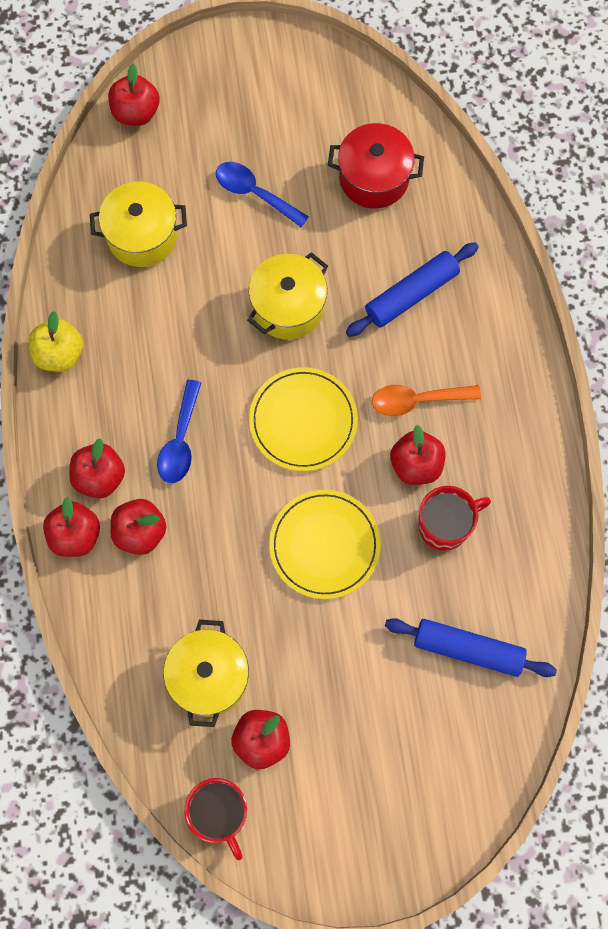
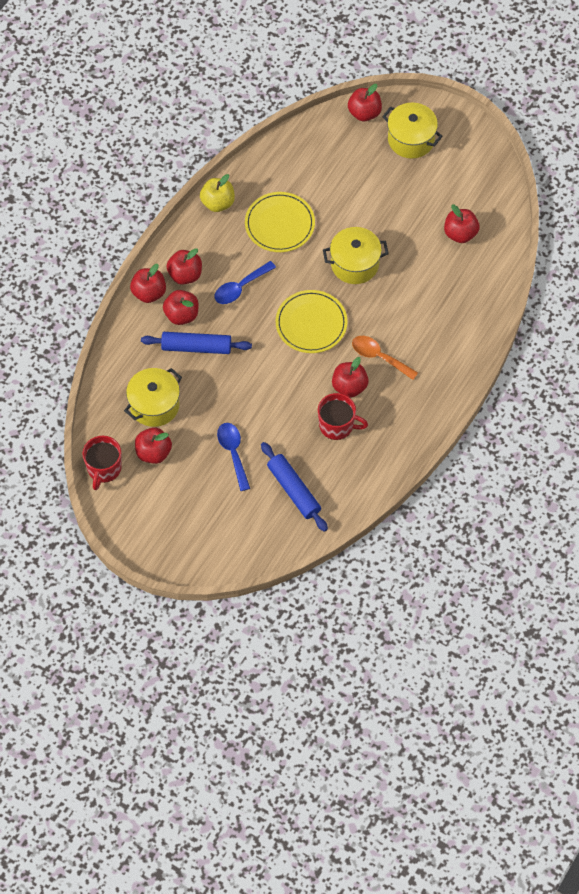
camera: 40 degrees right, 10 degrees down
(142, 236) = (311, 176): yellow pot -> yellow pot (411, 139)
(254, 193) = (389, 196): blue spoon -> blue spoon (233, 453)
(324, 545) = (267, 389): yellow plate -> yellow plate (279, 224)
(374, 178) = (460, 233): red pot -> red apple
(411, 294) = (425, 304): blue rolling pin -> blue rolling pin (196, 347)

